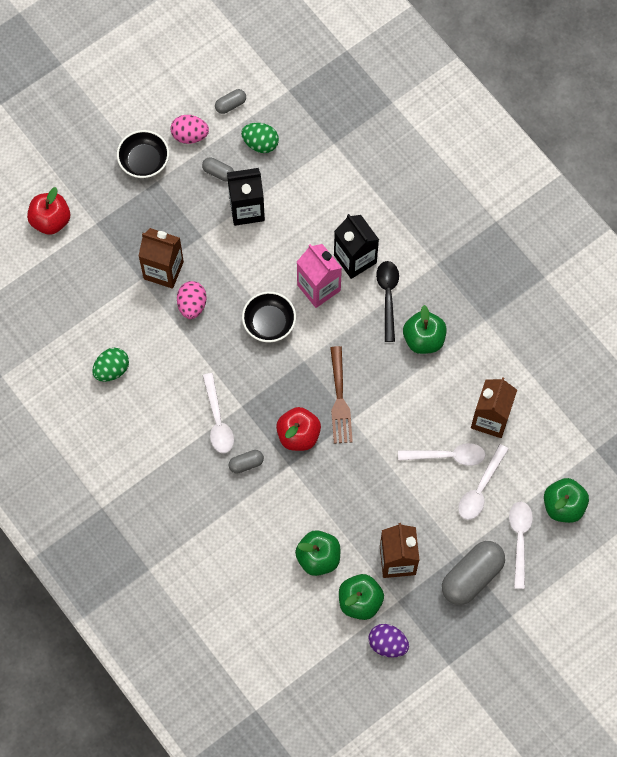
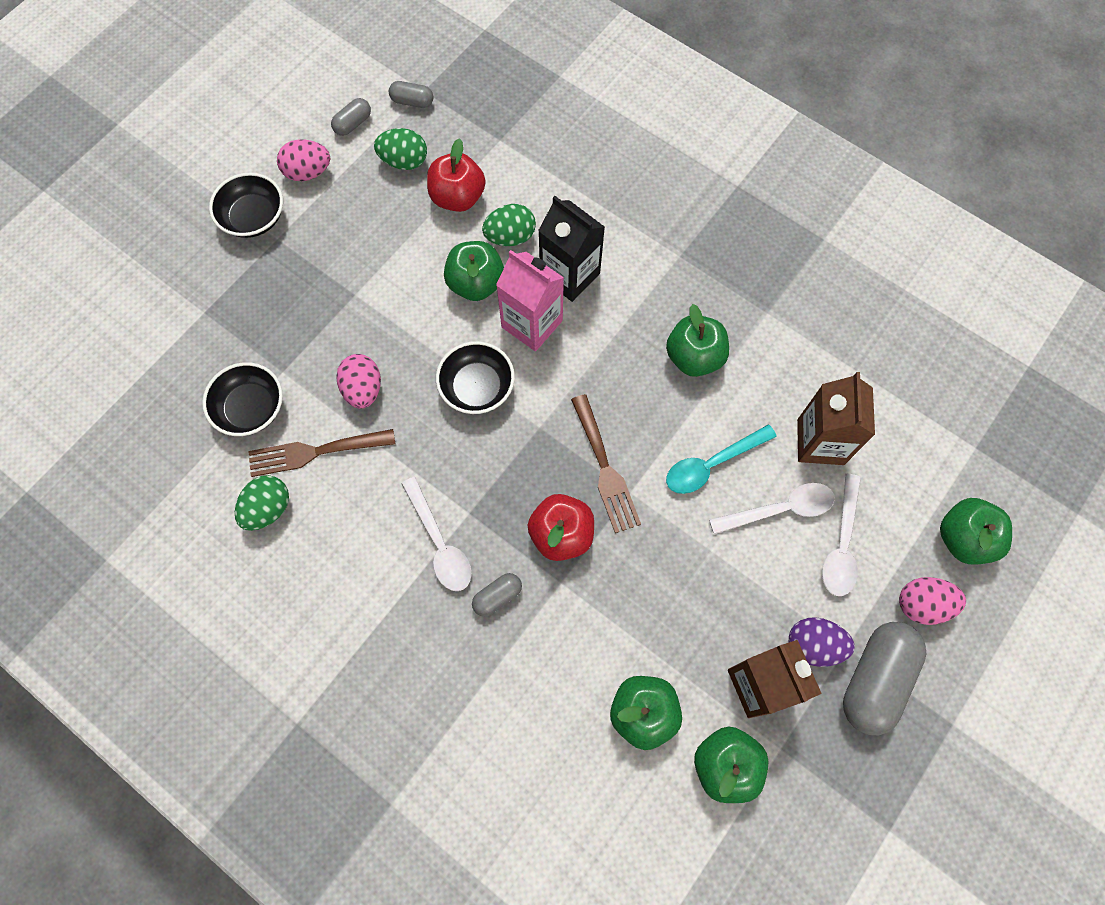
camera: 15 degrees left, 0 degrees up
(51, 220) = (139, 323): red apple -> red apple (457, 197)
(114, 299) = (251, 408): none -> black bowl
(150, 340) = (315, 452): none -> brown fork
(163, 270) = (312, 352): brown carton -> none
(218, 172) = (357, 209): grey capsule -> grey capsule (412, 101)
(247, 209) = (407, 246): black carton -> none
(288, 249) = (476, 283): none -> green apple
(321, 220) = (510, 237): none -> green egg
(387, 644) = (788, 823): purple egg -> purple egg (813, 645)
(388, 297) = (628, 313): black spoon -> none
(412, 415) = (712, 464): none -> turquoise spoon
(519, 539) = (922, 604): white spoon -> pink egg

